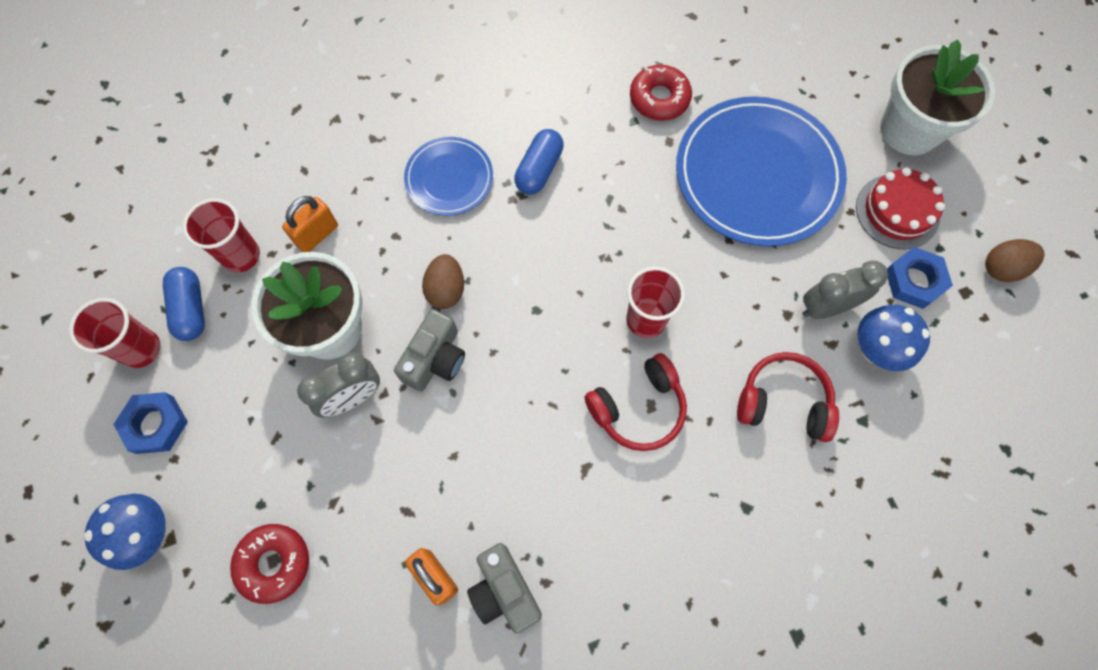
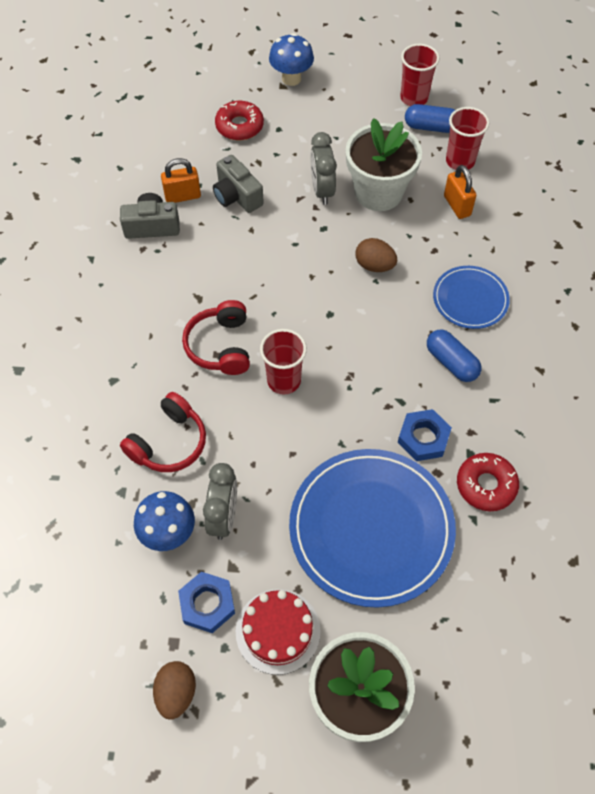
camera: 115 degrees right, 10 degrees down
(155, 424) = (358, 94): blue nut -> blue nut (423, 438)
(435, 359) = (324, 242): grey camera -> grey camera (237, 196)

